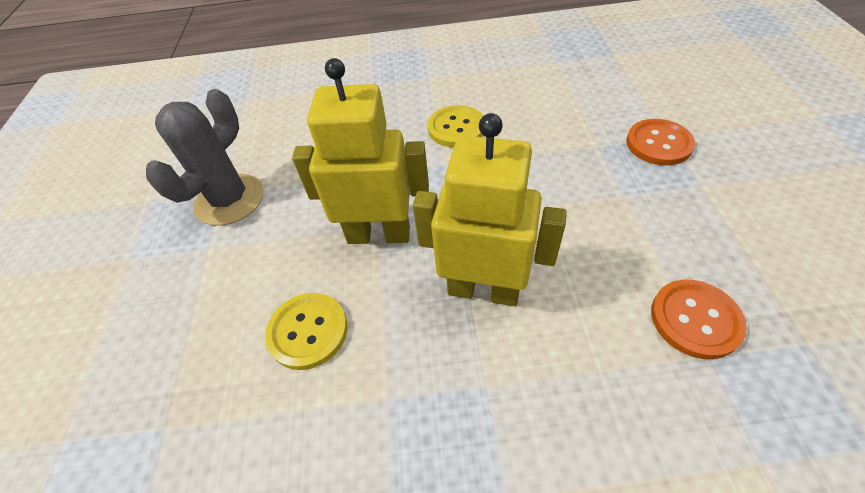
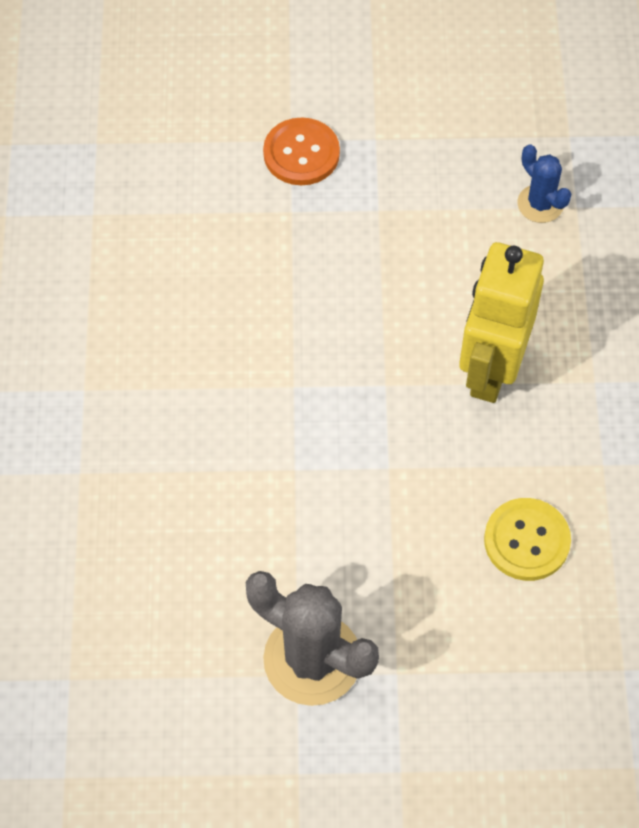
camera: 90 degrees left, 10 degrees up
(379, 234) = (401, 469): yellow robot -> none
(456, 128) = (221, 365): yellow button -> none
(695, 319) = (540, 204): orange button -> blue cactus

